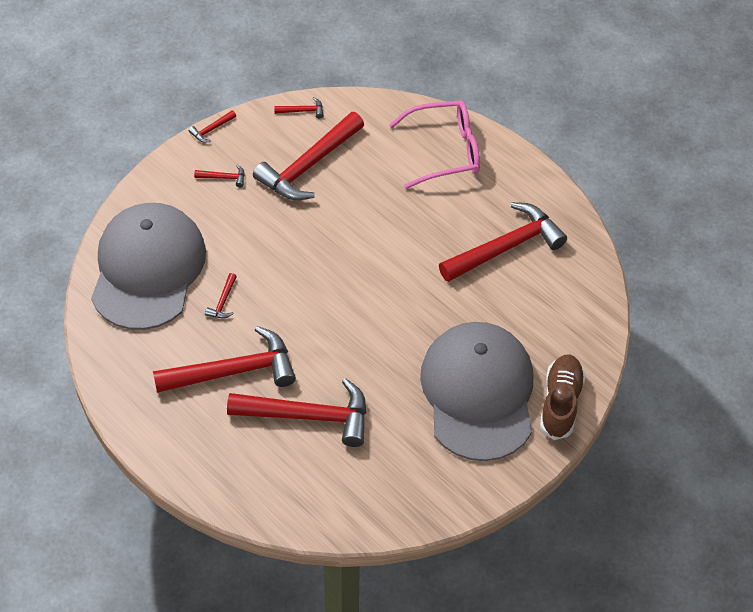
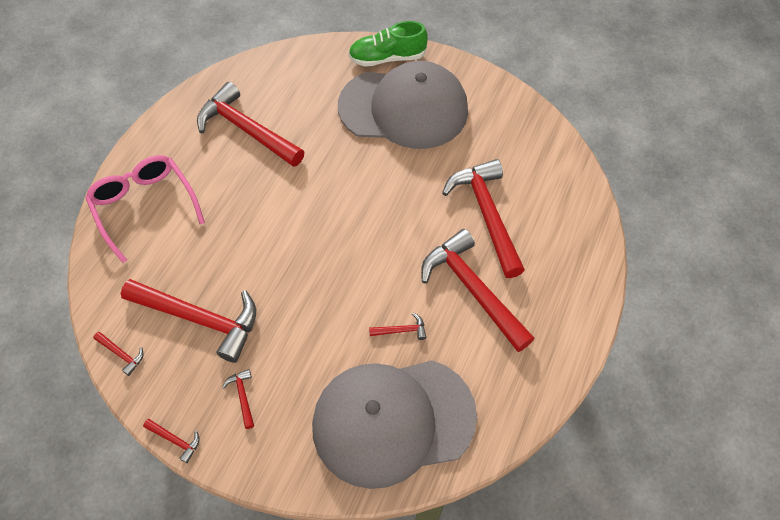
camera: 110 degrees left, 5 degrees up
(302, 111) = (121, 354): red hammer -> red hammer turned 150 degrees clockwise
(478, 393) = (404, 108): grey cap -> grey cap turned 150 degrees counterclockwise
(560, 403) = (387, 58): brown shoe -> green shoe

